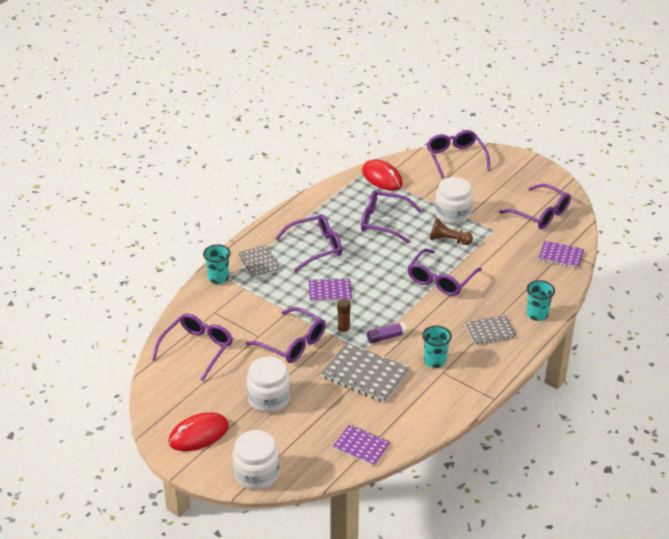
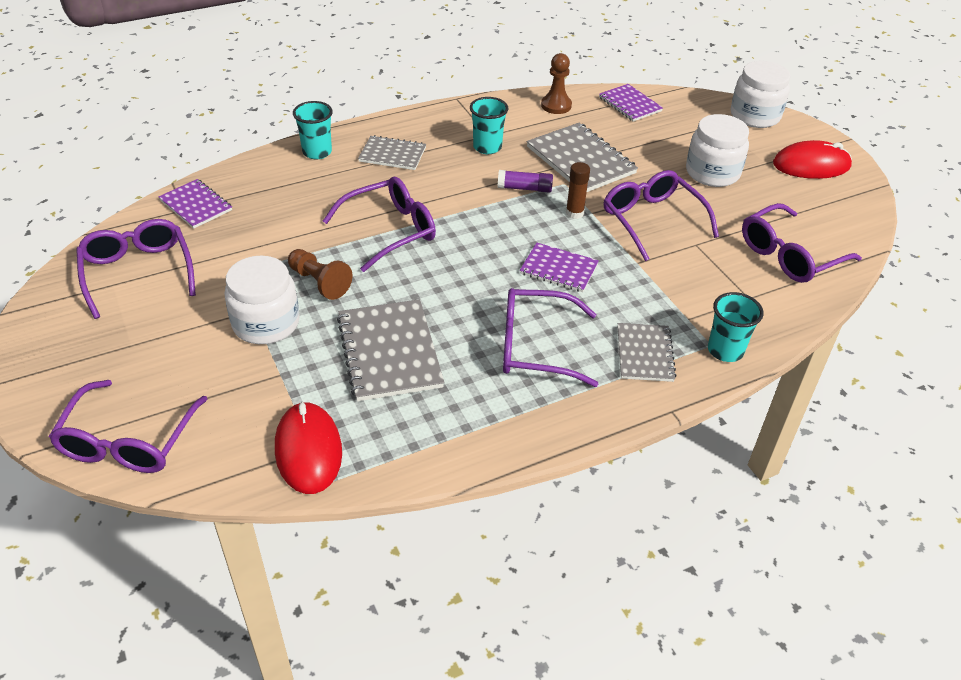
camera: 155 degrees left, 5 degrees up
(383, 222) = (389, 352): purple glasses -> grey notebook
(416, 421) = (556, 105): none -> brown pawn

